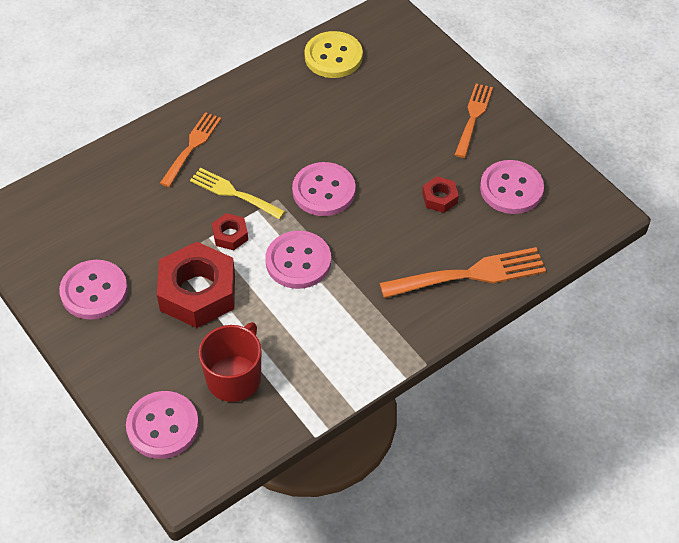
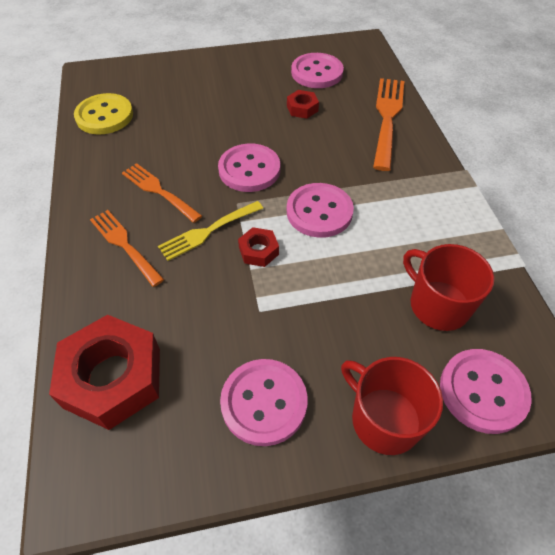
camera: 65 degrees left, 0 degrees up
(111, 367) = (384, 419): none -> red mug
(197, 292) = (316, 301): red nut -> red nut (113, 377)
(473, 117) = (235, 67): orange fork -> orange fork (159, 191)

